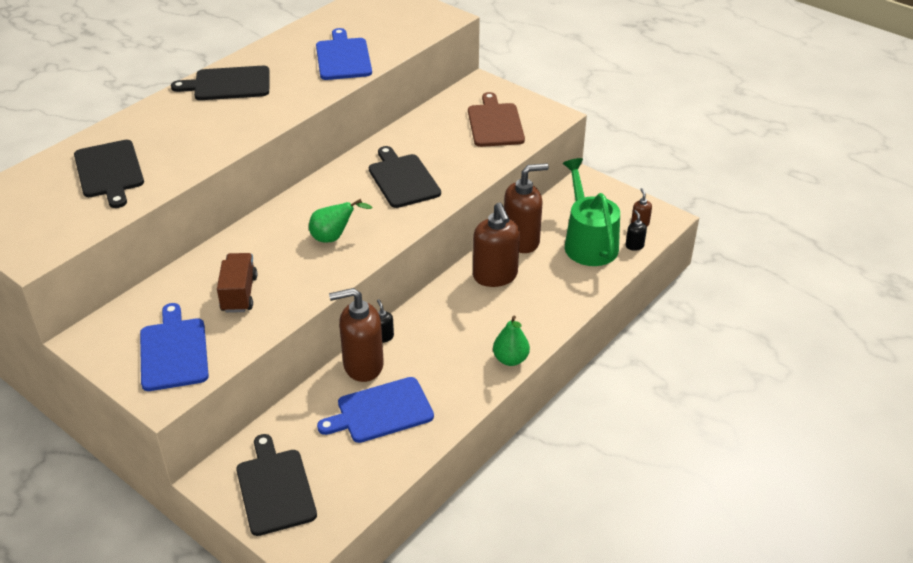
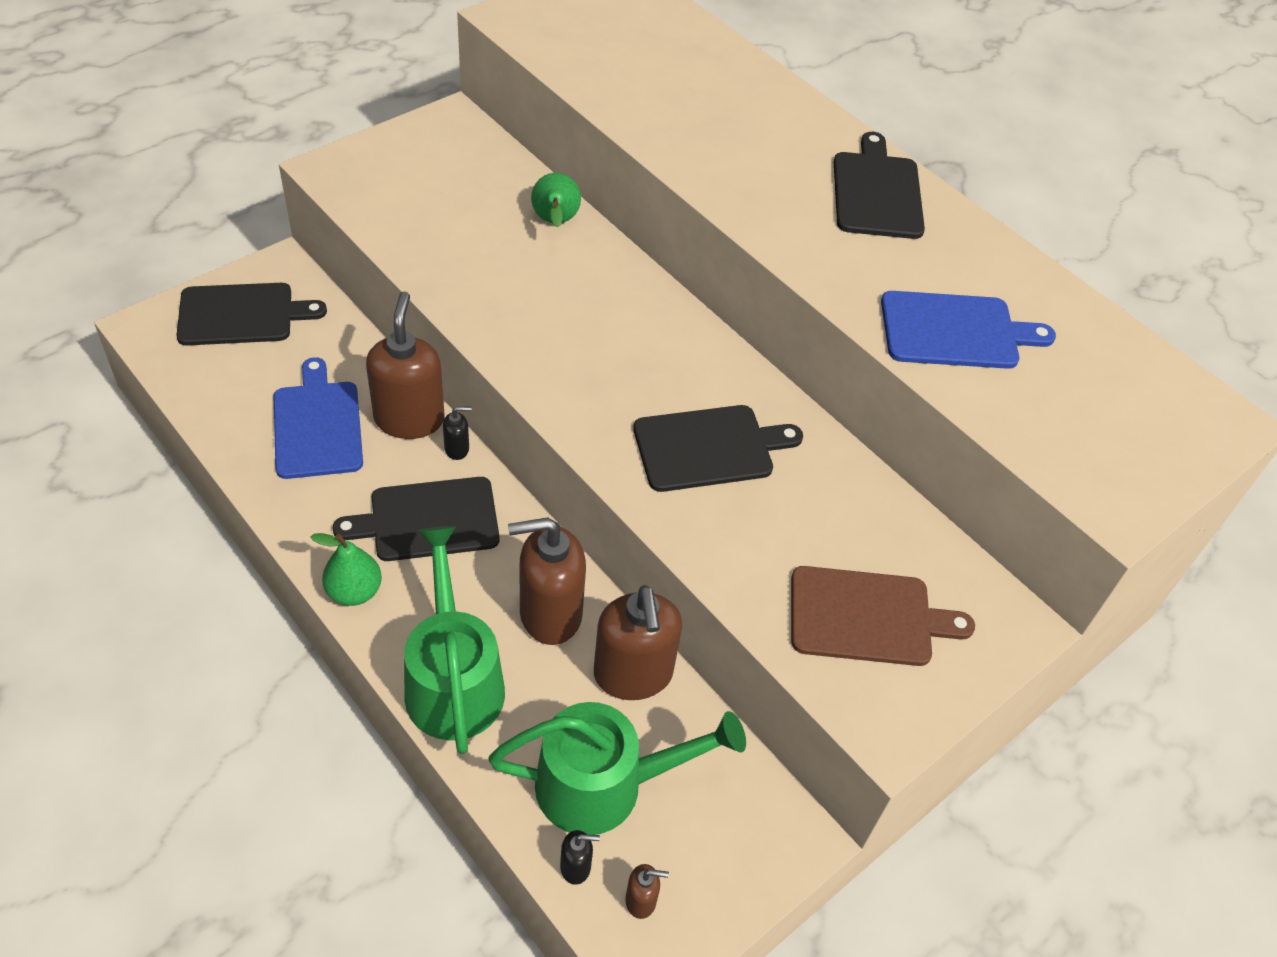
camera: 95 degrees right, 10 degrees up
(109, 171) = (666, 75): black cutting board -> black cutting board (428, 520)
(173, 351) = (402, 181): blue cutting board -> none
(239, 294) = (487, 242): brown truck -> none
(334, 237) = (578, 346): green pear -> green pear (555, 222)
(552, 306) = (453, 679): none -> green watering can

